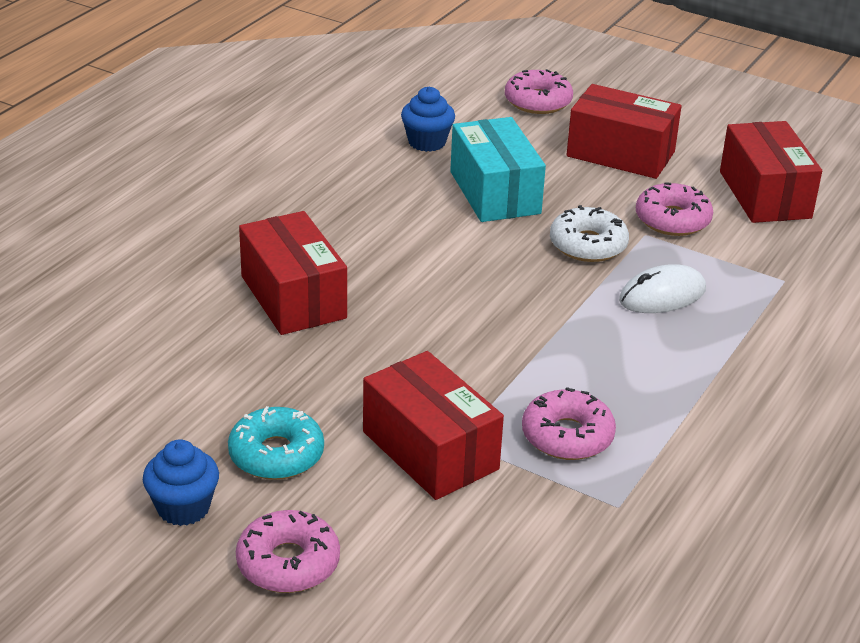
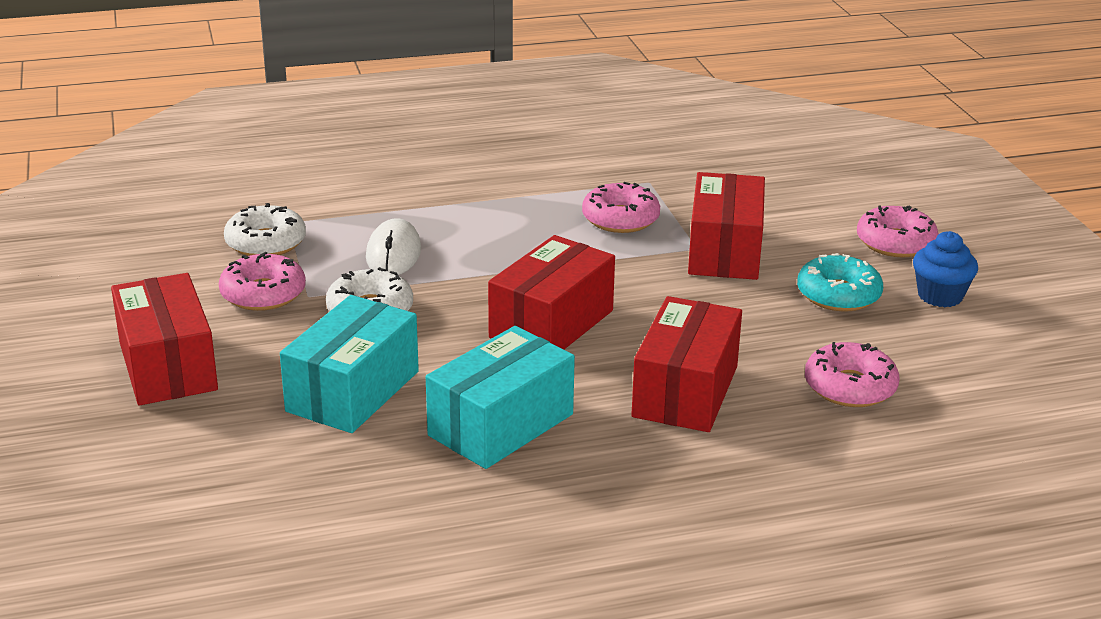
camera: 135 degrees left, 5 degrees down
(377, 217) = (500, 425): none -> turquoise box
(427, 142) = (310, 481): blue cupcake -> none
(538, 101) = (104, 466): pink donut -> pink donut (850, 387)
(662, 295) = (393, 254): white mouse -> white mouse turned 75 degrees clockwise
(757, 255) = (266, 243): none -> white donut
(765, 195) = (148, 274): red box -> red box (551, 324)

